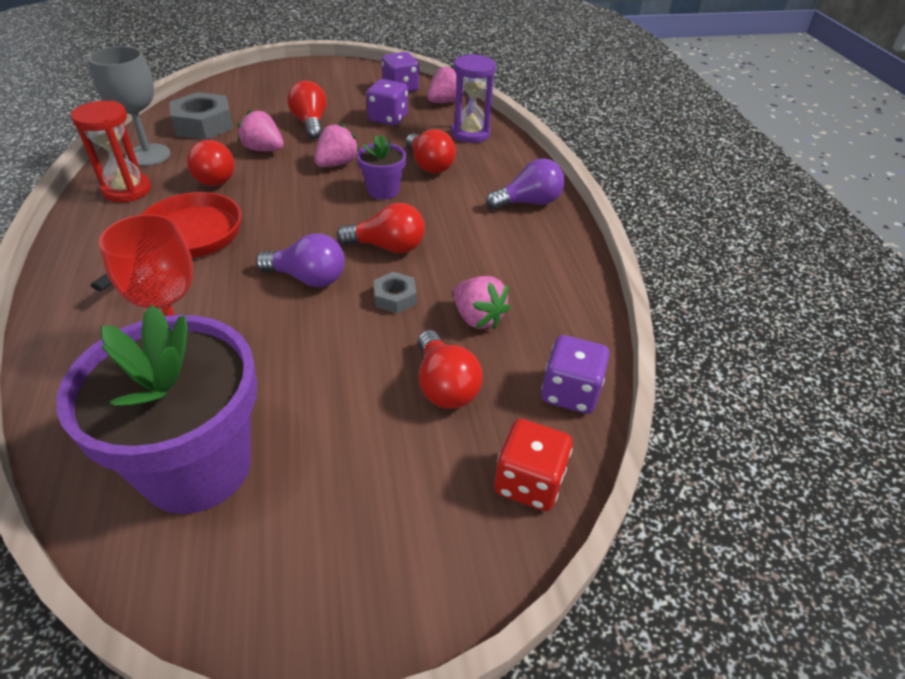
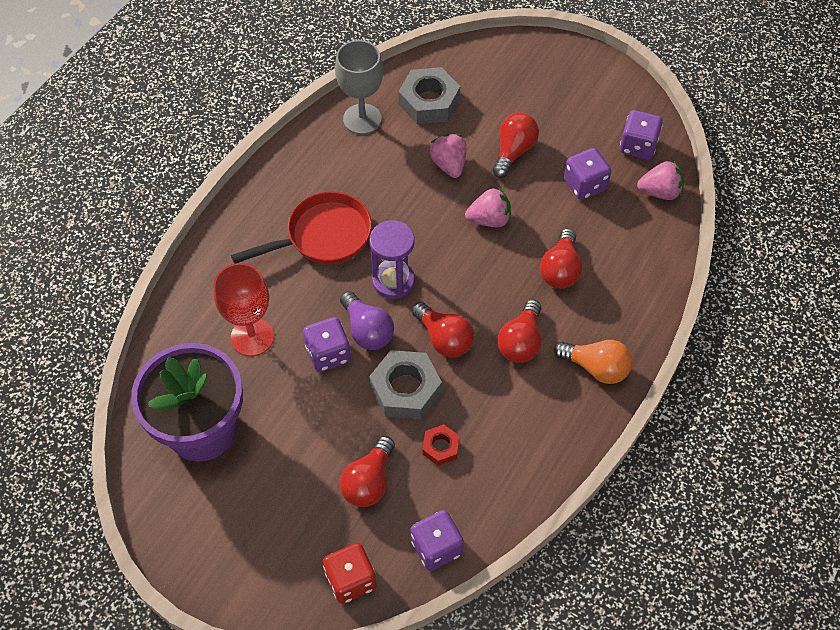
camera: 45 degrees right, 15 degrees up
(127, 190) = (321, 154): red hourglass -> none
(214, 177) = (388, 177): red light bulb -> red light bulb (521, 342)
(286, 315) = (328, 354): none -> purple dice
(383, 191) = (496, 276): purple flower pot -> none
(395, 298) = (405, 389): grey nut -> grey nut, size x1.85
(470, 134) = (637, 252): purple hourglass -> purple hourglass (393, 281)
(477, 318) = (440, 447): pink strawberry -> red nut
(528, 202) = (596, 368): purple light bulb -> orange light bulb

